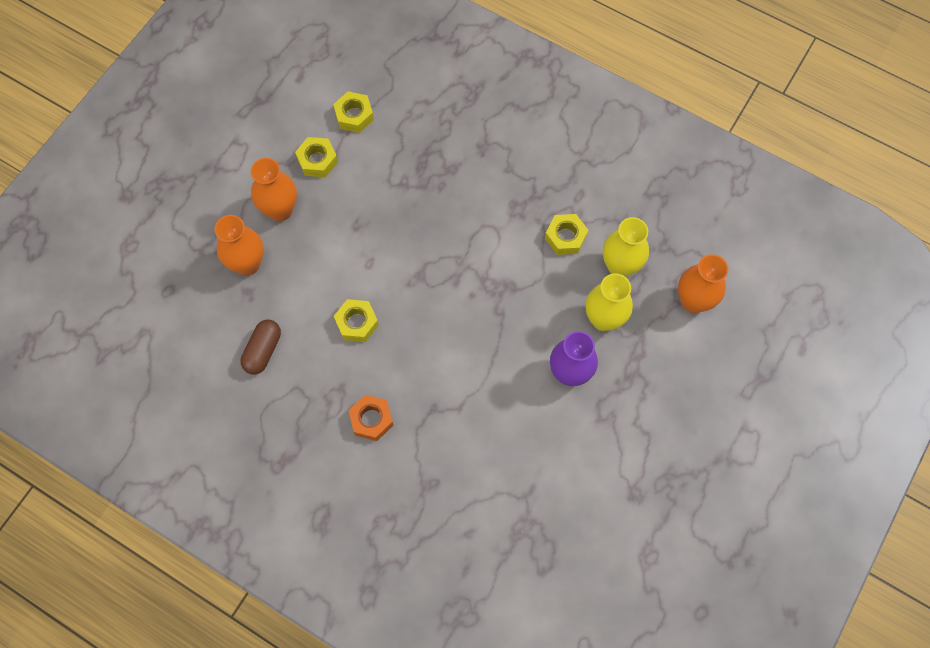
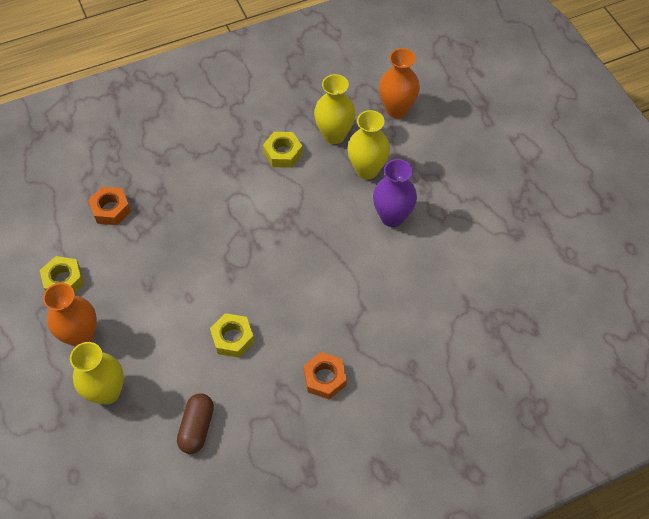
camera: 55 degrees left, 10 degrees down
(248, 264) = (107, 392): orange vase -> yellow vase
(263, 351) = (197, 427): brown capsule -> brown capsule turned 45 degrees clockwise
(354, 115) = (50, 229): yellow nut -> none
(405, 145) = (111, 209): none -> orange nut

